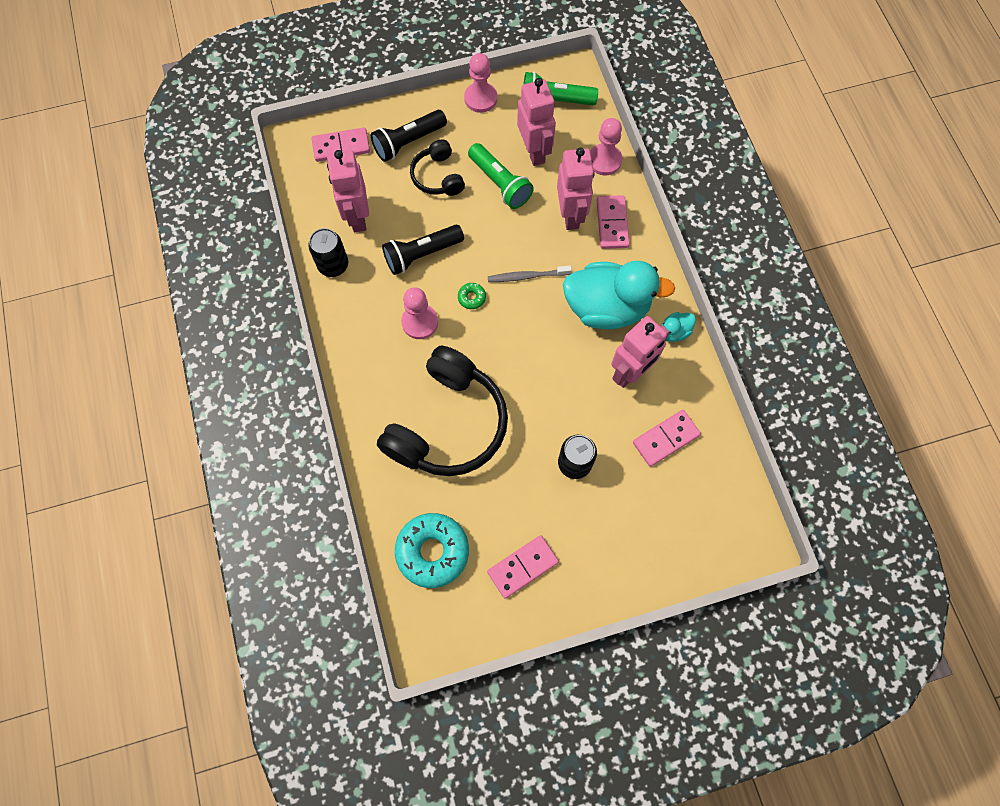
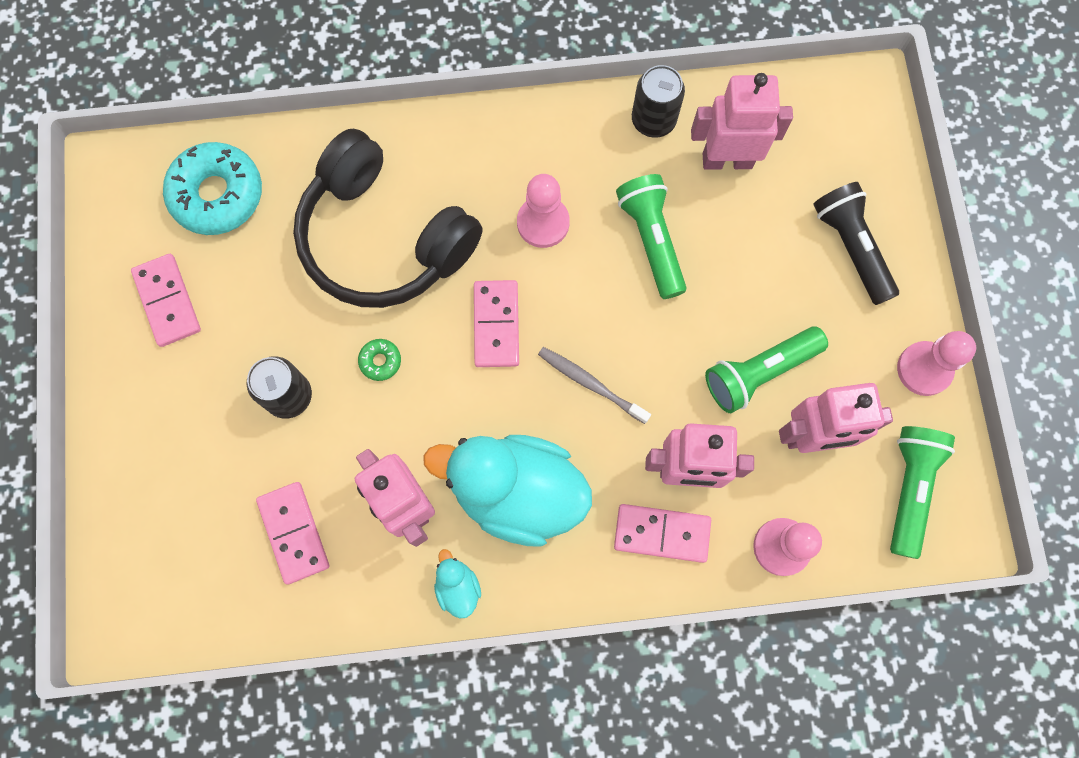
camera: 100 degrees right, 5 degrees up
(341, 146) = (854, 151): pink domino -> pink domino (496, 325)
(421, 255) = (651, 240): black flashlight -> green flashlight
(438, 176) = (783, 282): black headphones -> none
(472, 298) = (569, 299): green donut -> green donut (380, 361)
(526, 276) = (590, 383): grey toothbrush -> grey toothbrush turned 60 degrees counterclockwise
(607, 308) = (517, 493): turquoise duck -> turquoise duck turned 90 degrees clockwise

